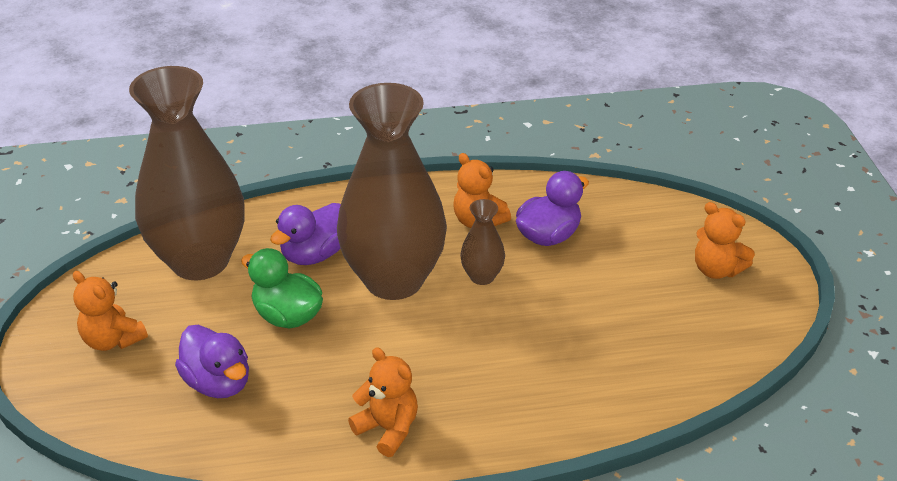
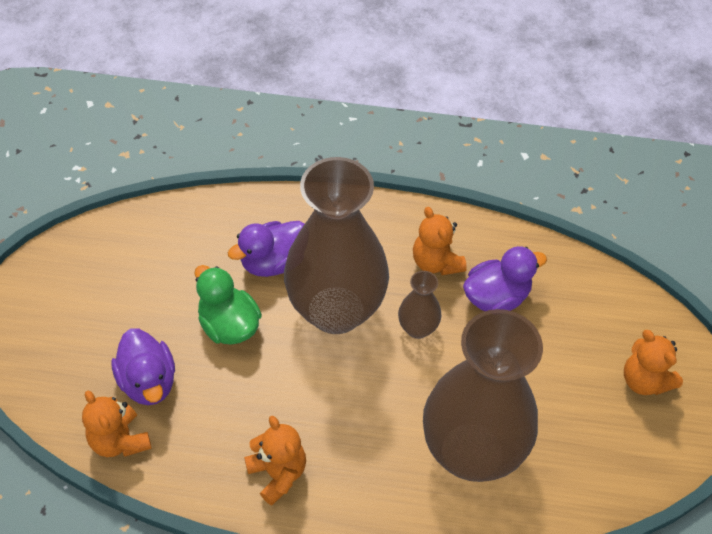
camera: 15 degrees right, 15 degrees up
(113, 340) = (73, 310): orange teddy bear -> orange teddy bear (120, 440)
(200, 260) = (171, 243): brown vase -> brown vase (471, 451)

